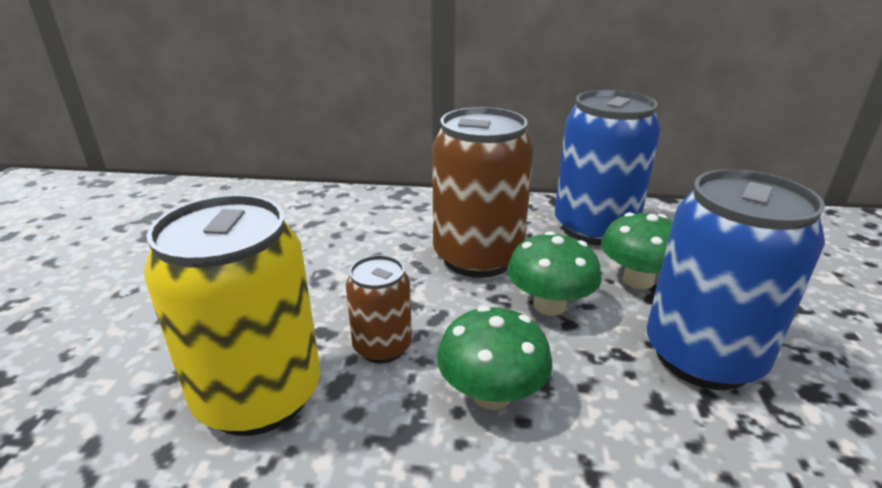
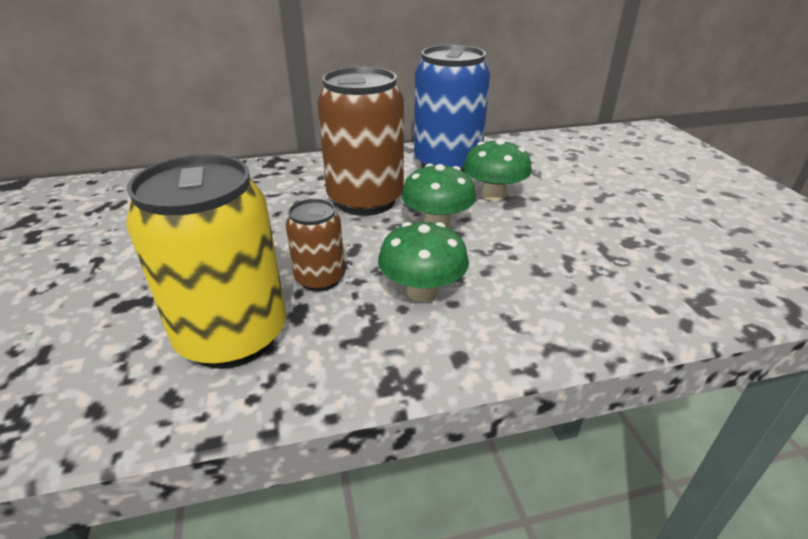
camera: 20 degrees left, 5 degrees up
(702, 356) = (556, 235): blue can -> none

